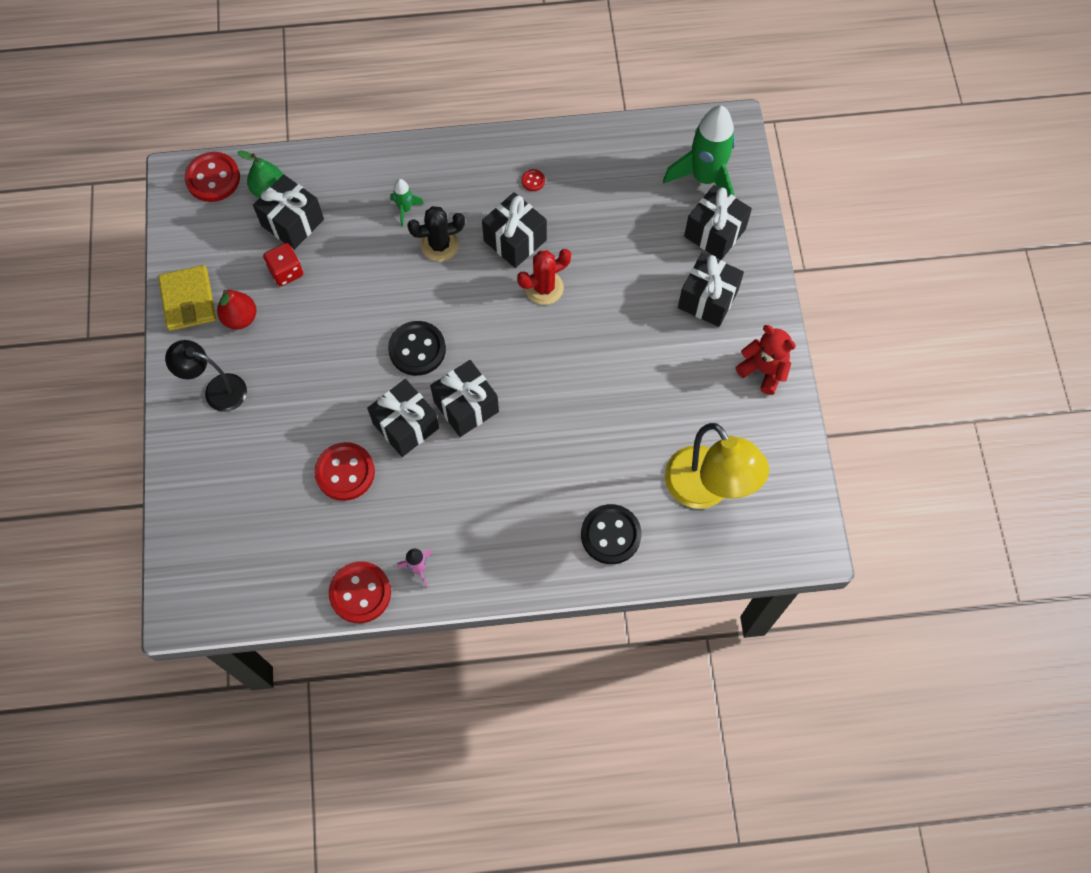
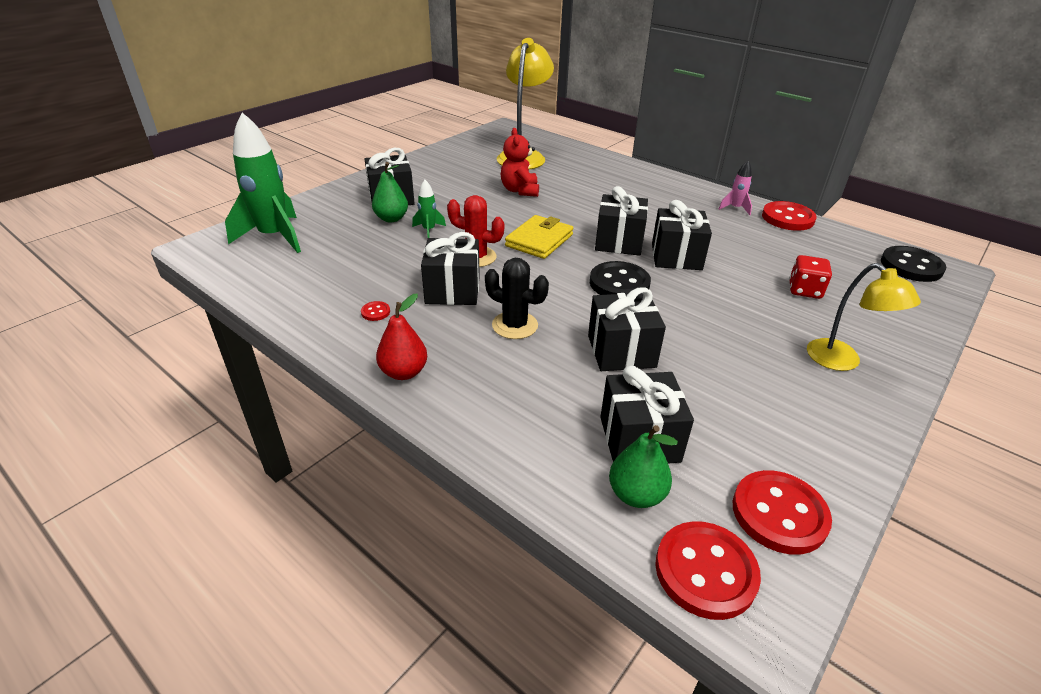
camera: 135 degrees left, 30 degrees down
(188, 300) = (834, 451): yellow wallet -> yellow wallet (539, 240)
(217, 390) = (842, 361): black lamp -> yellow lamp
(240, 318) = (776, 397): red pear -> red pear (404, 372)
(286, 272) = (689, 401): red dice -> red dice (804, 290)
(345, 472) = (751, 262): red button -> red button (779, 514)
(405, 209) = (508, 368): green rocket -> green rocket (429, 230)
(610, 535) = (598, 168): black button -> black button (911, 266)
(665, 274) = (391, 219): none -> green pear
(714, 233) = (327, 215): black gift -> black gift (621, 351)
(763, 370) = (419, 166): red teddy bear -> red teddy bear (520, 190)

